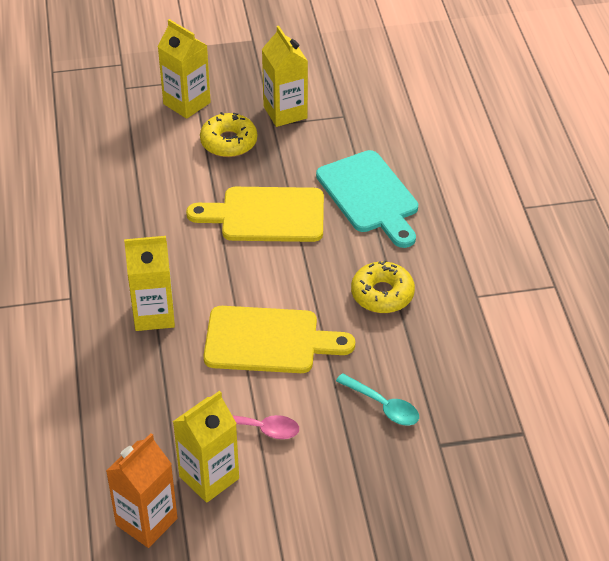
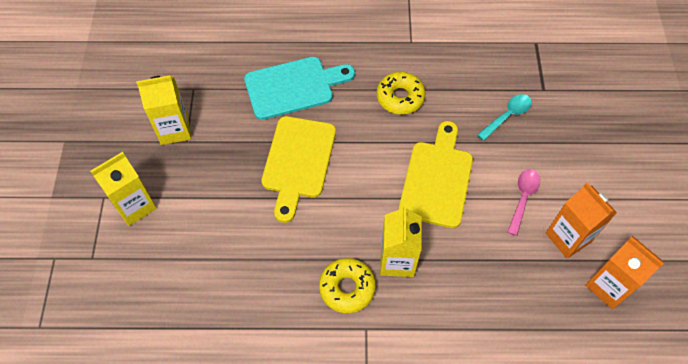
camera: 80 degrees left, 15 degrees up
(209, 477) = (568, 237): yellow carton -> orange carton
(229, 142) = (199, 178): yellow donut -> yellow donut (347, 288)

